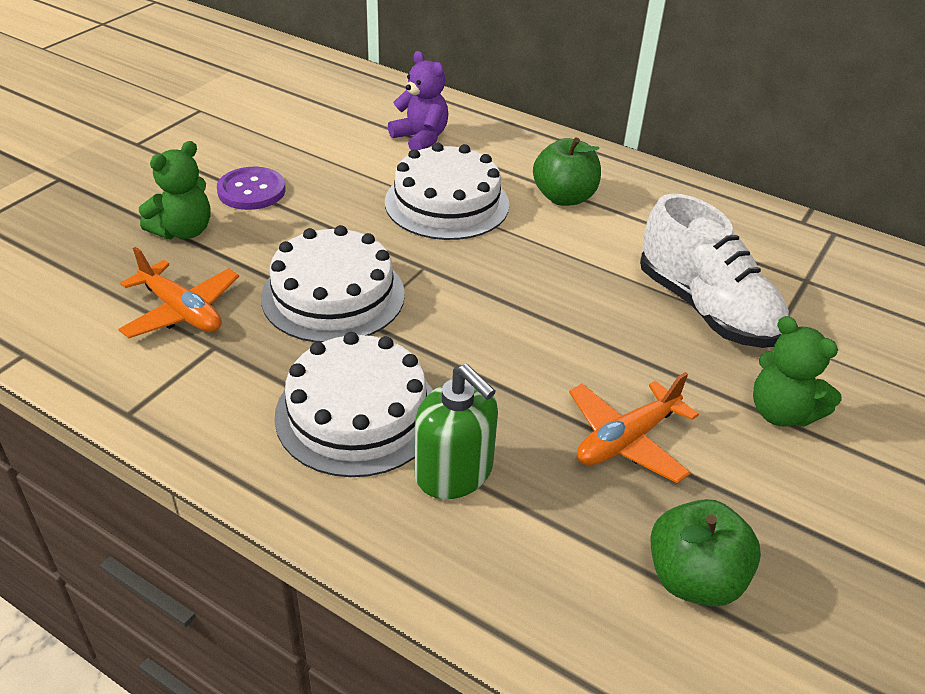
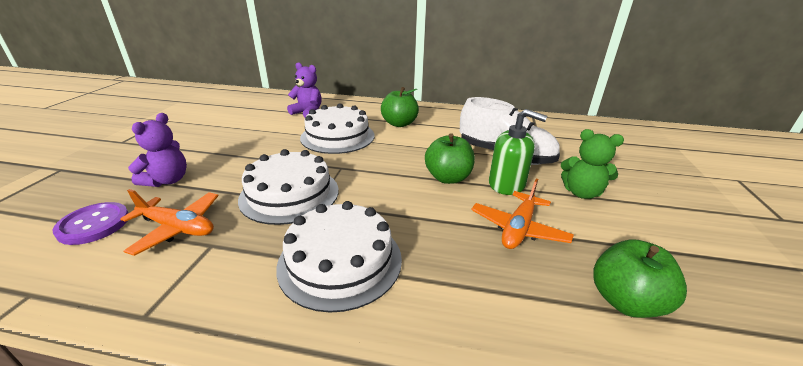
camera: 20 degrees left, 10 degrees down
(183, 231) = (167, 180): green teddy bear -> purple teddy bear
(251, 191) = (212, 151): purple button -> purple button (94, 224)
(454, 472) = (429, 280): green soap dispenser -> green soap dispenser (507, 184)
(578, 328) = (448, 178): none -> green apple

